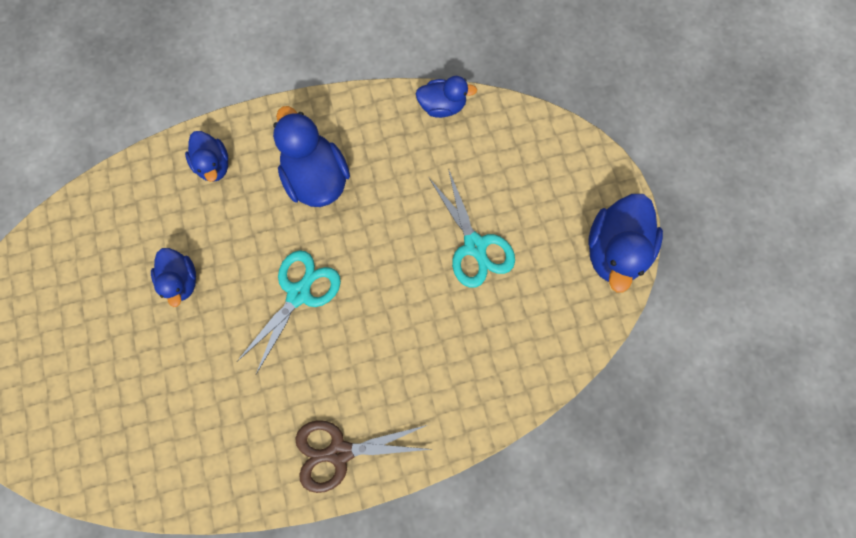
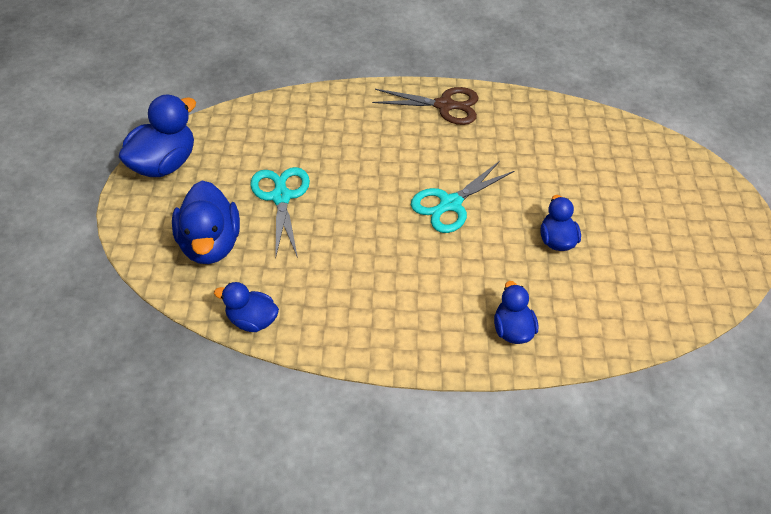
camera: 165 degrees left, 25 degrees down
(317, 178) = (408, 289): blue duck -> blue duck (210, 244)

